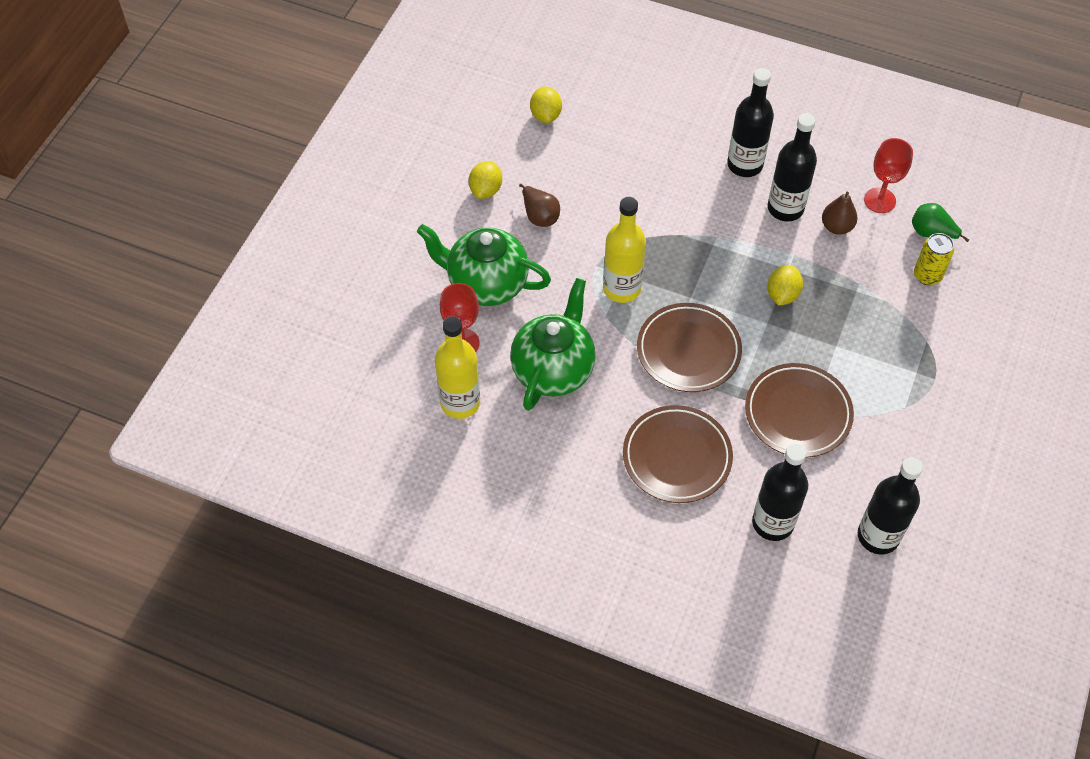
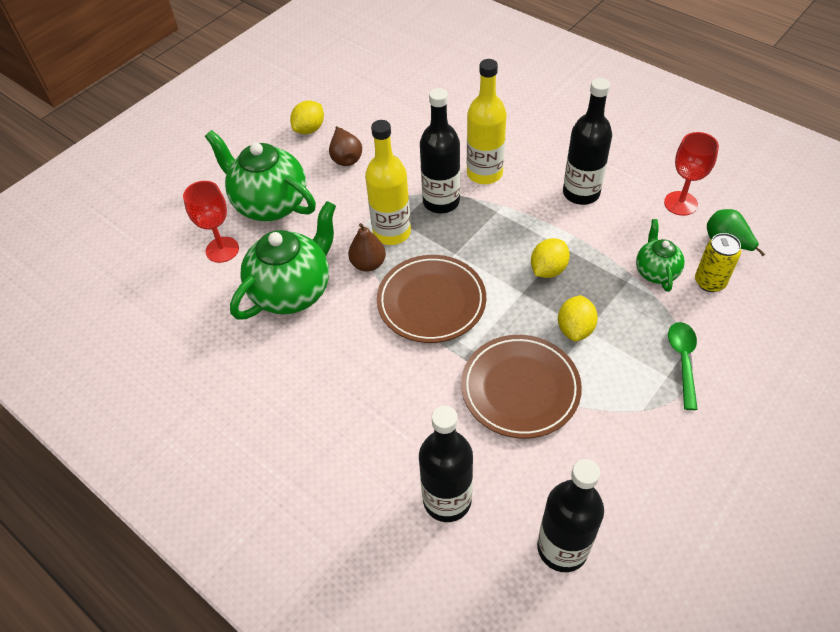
camera: 20 degrees right, 5 degrees down
(460, 402) = (192, 301): yellow bottle -> yellow bottle (484, 173)
(546, 115) = (390, 81): yellow lemon -> yellow lemon (575, 329)
(677, 457) = (374, 403): brown plate -> none
(745, 165) = (555, 149): black bottle -> black bottle (441, 202)
(836, 227) = (627, 219): brown pear -> brown pear (368, 264)
(878, 275) = (655, 271): none -> green teapot
(925, 355) = (683, 361): none -> green spoon

